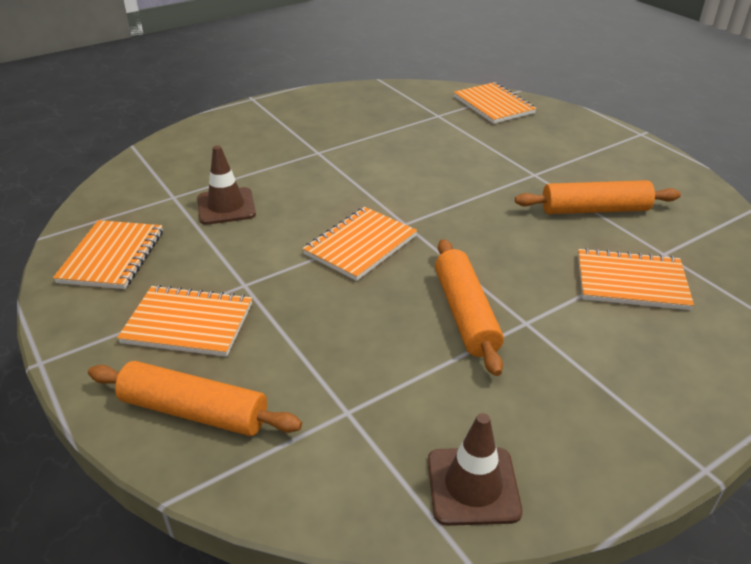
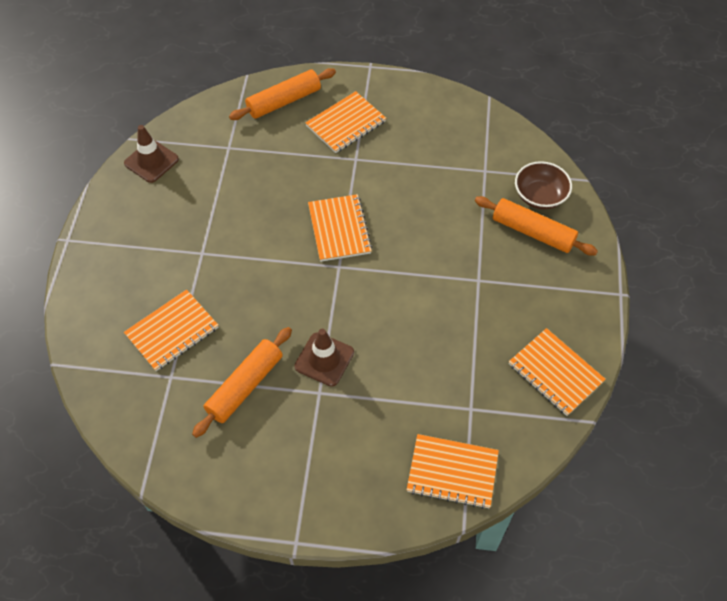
camera: 130 degrees right, 20 degrees up
(112, 256) = (438, 118): orange notebook -> orange notebook (555, 373)
(179, 159) = (540, 196): none -> brown bowl
(226, 206) = (447, 190): brown traffic cone -> brown traffic cone (324, 359)
(465, 314) = (235, 233): orange rolling pin -> orange rolling pin (533, 232)

